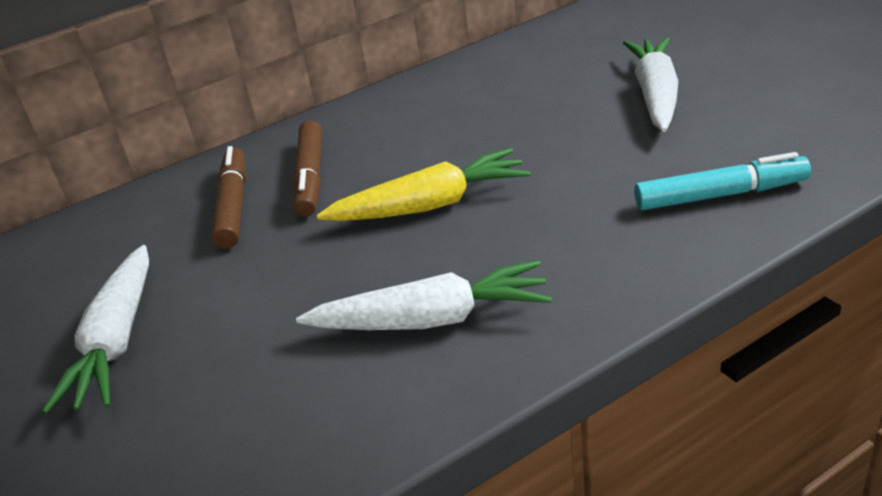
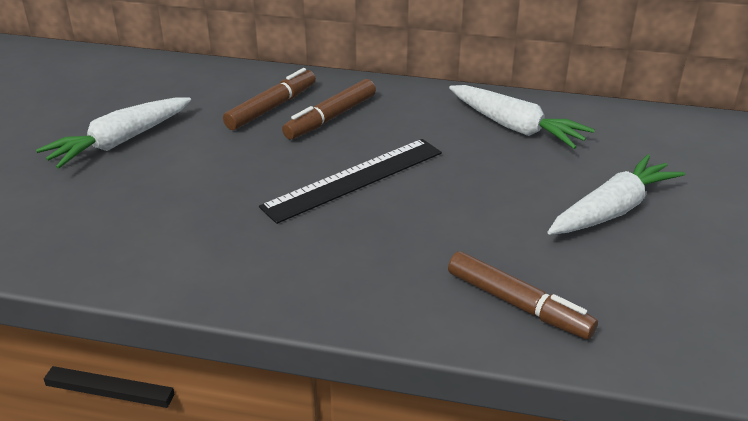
camera: 40 degrees right, 0 degrees up
(429, 205) = (354, 179): yellow carrot -> black ruler
(430, 319) = (244, 242): white carrot -> white carrot (515, 127)
(720, 195) = (518, 304): turquoise marker -> brown marker

